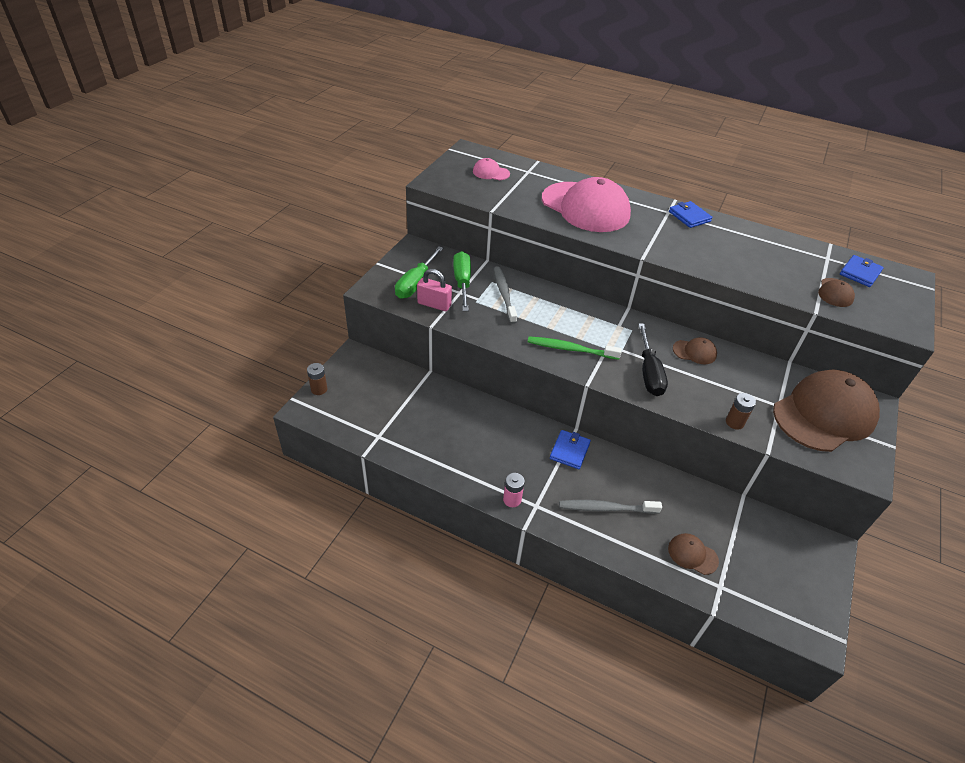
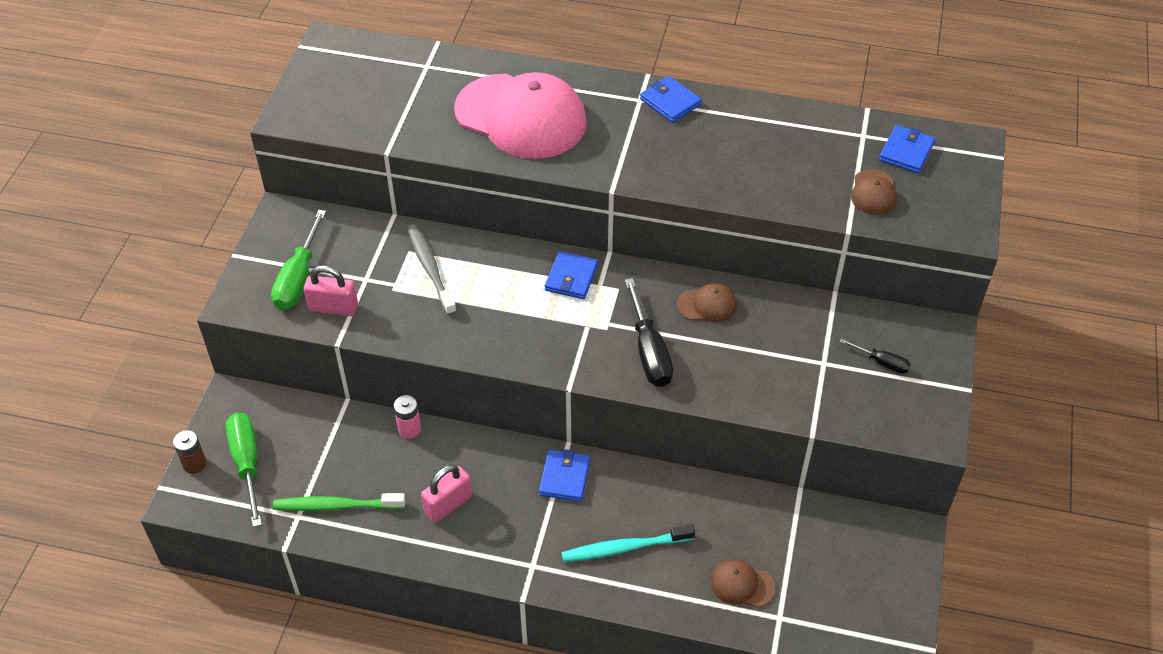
camera: 10 degrees left, 5 degrees up
(462, 282) = (366, 261): green screwdriver -> green screwdriver (247, 464)
(483, 451) = (448, 505): none -> pink padlock
(491, 172) = (371, 80): pink cap -> none
(512, 499) = (499, 565): pink battery -> pink battery (409, 429)
(570, 349) = (538, 338): green toothbrush -> green toothbrush (336, 506)
(599, 317) = (571, 277): none -> blue wallet
(606, 508) = (624, 548): grey toothbrush -> turquoise toothbrush
(734, 422) = (767, 401): brown battery -> none
(824, 414) = (881, 362): brown cap -> black screwdriver

